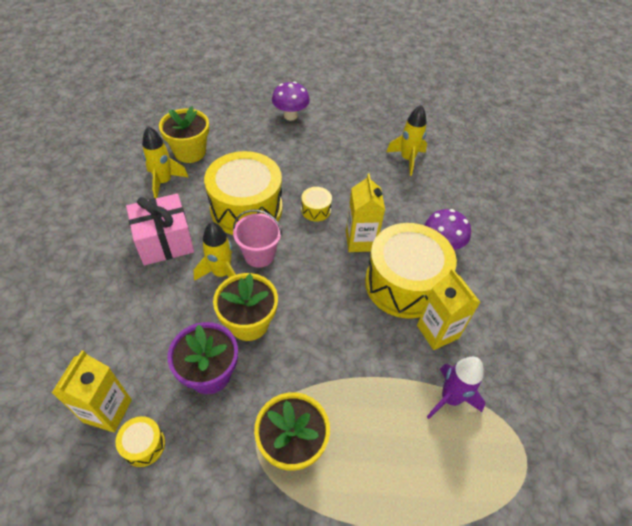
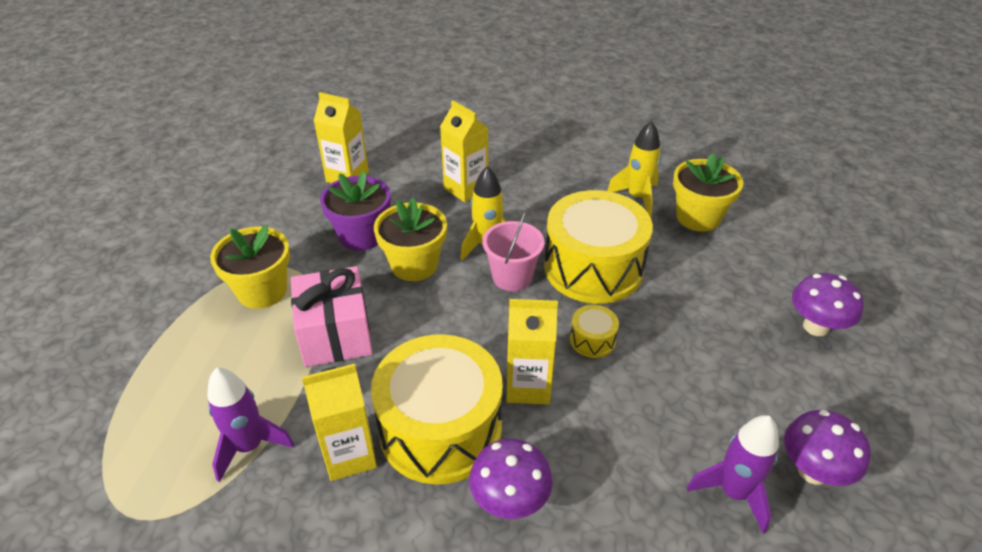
camera: 100 degrees right, 10 degrees down
(141, 297) = (466, 189): none -> yellow carton
(144, 445) = (307, 198): yellow drum -> none
(165, 241) = (539, 201): pink gift -> pink gift (336, 334)
(386, 132) = (813, 471): none -> purple mushroom
(407, 159) = (733, 492): yellow rocket -> purple rocket

